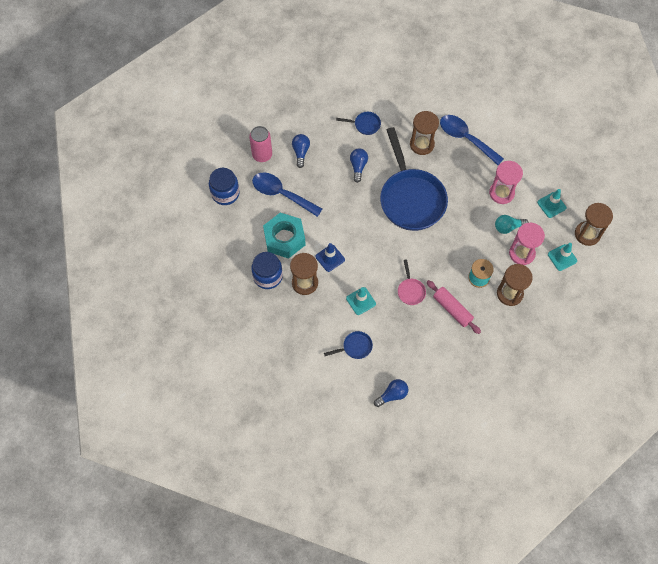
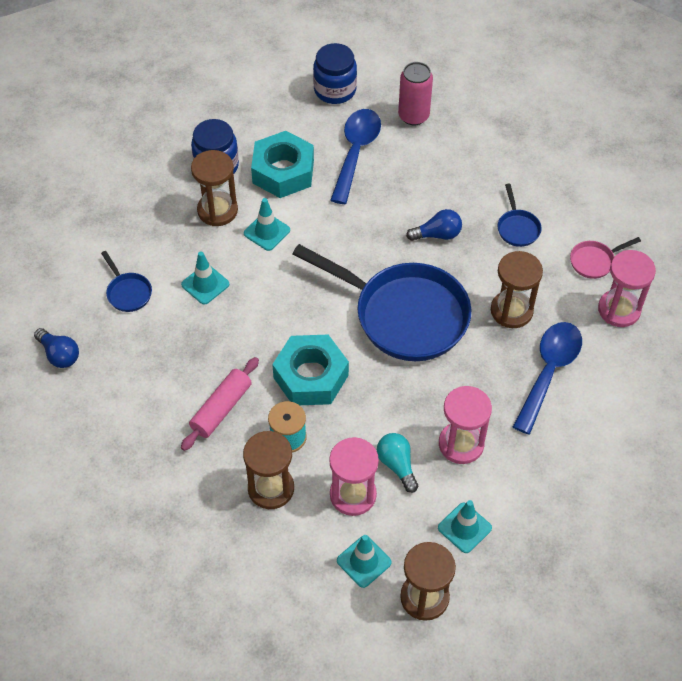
camera: 75 degrees right, 10 degrees down
(301, 152) = (435, 159): blue light bulb -> none
(330, 258) = (267, 232): blue traffic cone -> turquoise traffic cone
(410, 291) = (239, 345): pink pan -> pink pan (594, 261)
(411, 198) = (404, 315): blue pan -> blue pan turned 120 degrees counterclockwise
(434, 93) = (619, 310): none -> pink hourglass
(441, 257) = (311, 376): none -> turquoise nut

